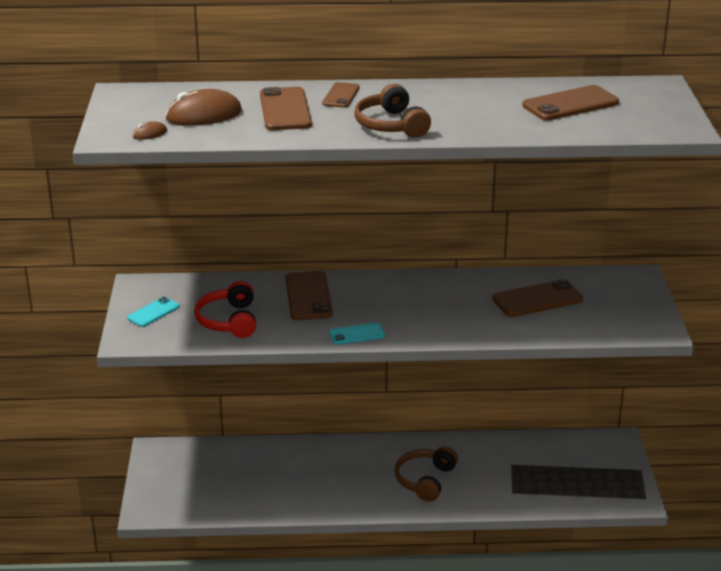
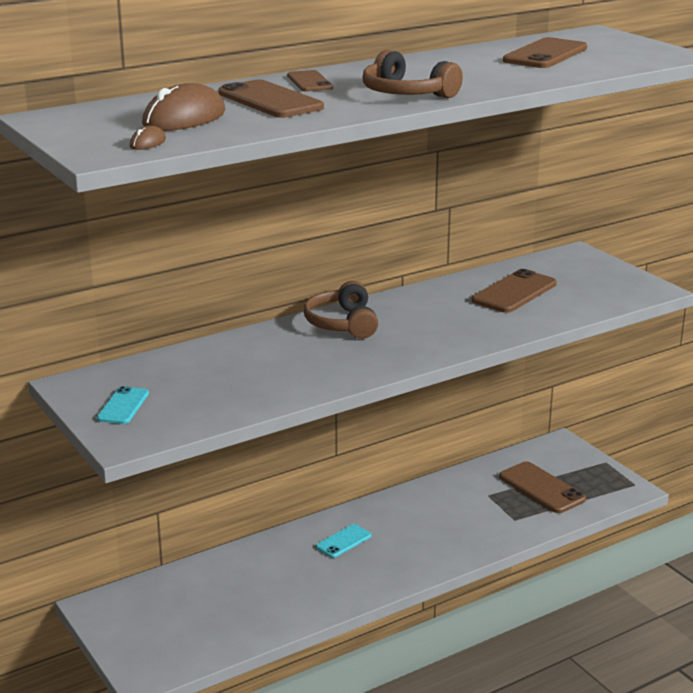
camera: 30 degrees left, 5 degrees down
(229, 321) = (223, 390): red headphones -> none
(308, 296) = (284, 346): brown phone -> brown phone (541, 488)
(357, 334) = (379, 366): turquoise phone -> turquoise phone (343, 541)
(425, 480) = (421, 537): brown headphones -> brown headphones (342, 323)

